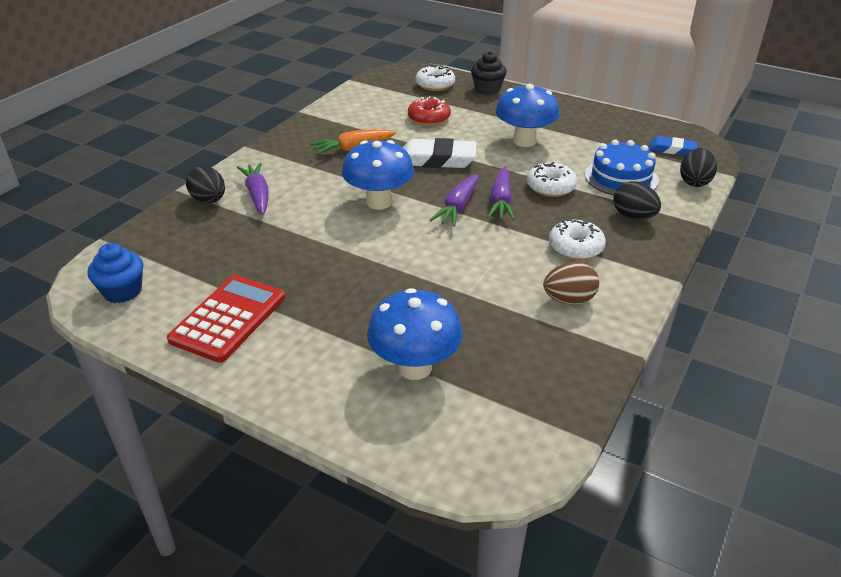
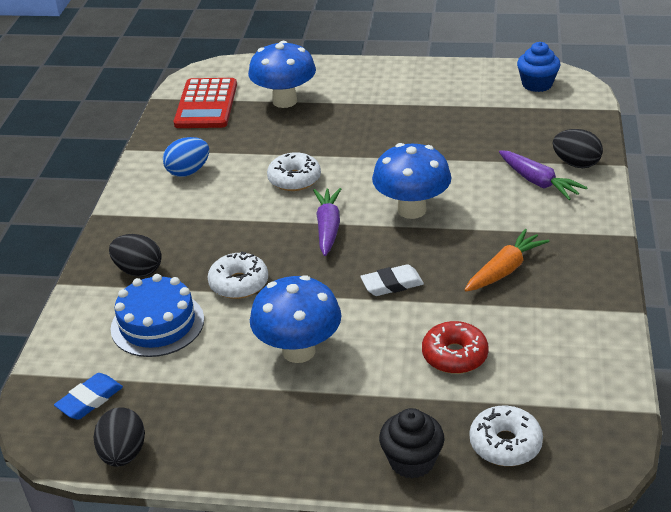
camera: 160 degrees right, 0 degrees up
(228, 318) = (439, 91): red calculator -> red calculator (206, 104)
(437, 159) = (392, 284): white eraser -> white eraser, size x0.60
(500, 201) = (287, 248): purple carrot -> none
(569, 300) = (188, 171): brown egg -> blue egg
(575, 247) = (193, 218): white donut -> white donut (294, 179)
(672, 149) = (90, 400): blue eraser -> blue eraser turned 45 degrees counterclockwise
(694, 182) = (65, 344): black egg -> black egg (123, 454)

